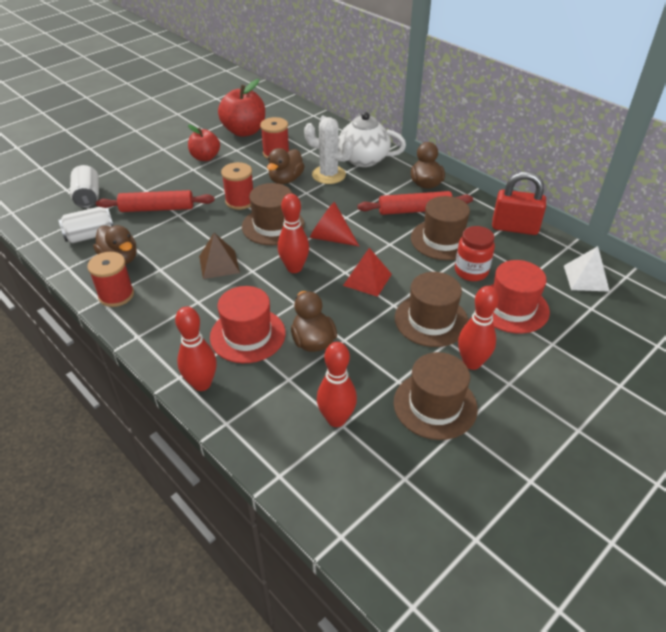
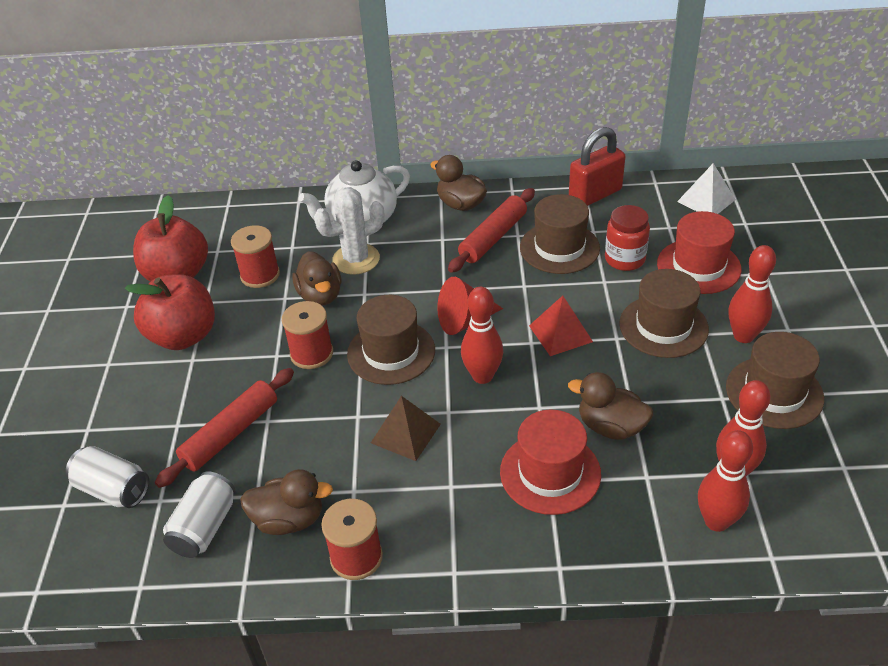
camera: 45 degrees left, 0 degrees up
(201, 384) = (589, 553): red bowling pin -> red bowling pin (716, 521)
(205, 157) = (183, 336): red apple -> red apple, size x1.56

